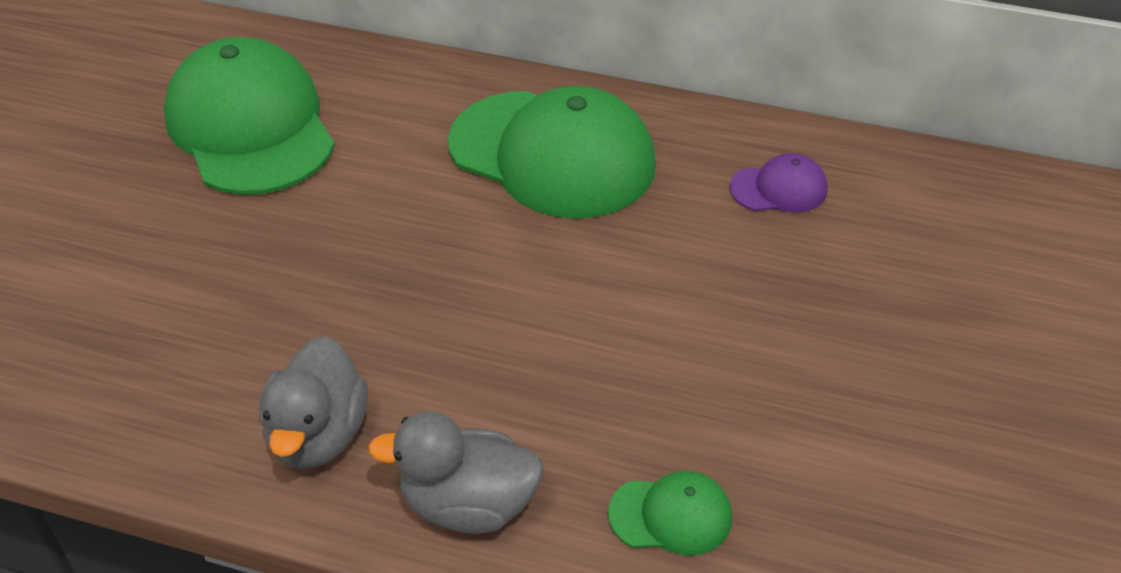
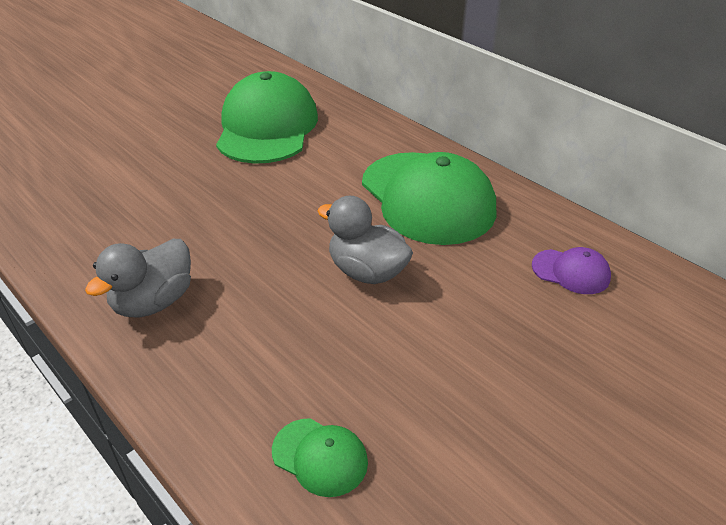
camera: 30 degrees right, 5 degrees down
(468, 505) = (198, 384): grey duck -> grey duck (367, 271)

